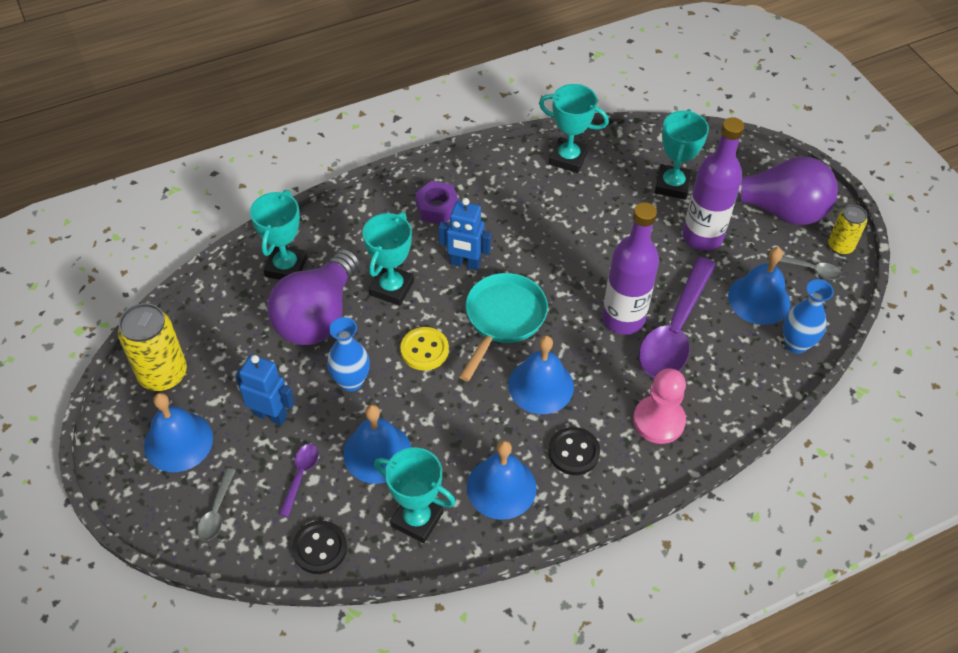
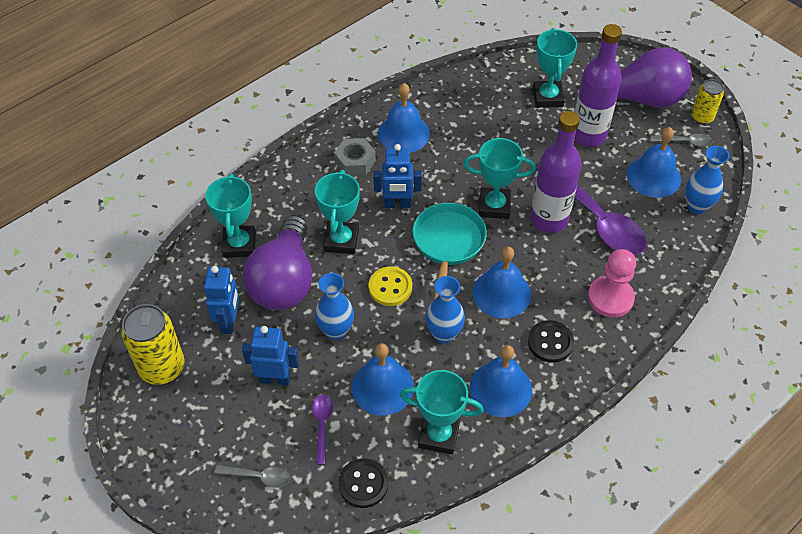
camera: 15 degrees left, 0 degrees up
(178, 441) = (199, 424): blue bell -> blue bell (403, 133)
(216, 511) = (258, 476): grey spoon -> grey spoon turned 75 degrees counterclockwise
(246, 344) = (229, 322): none -> blue robot
(437, 208) = (355, 161): purple nut -> grey nut
(462, 414) = (444, 334): none -> blue vase
(568, 158) = (452, 94): turquoise trophy -> turquoise trophy (494, 206)
(675, 330) = (595, 218): purple spoon -> purple spoon turned 45 degrees counterclockwise

